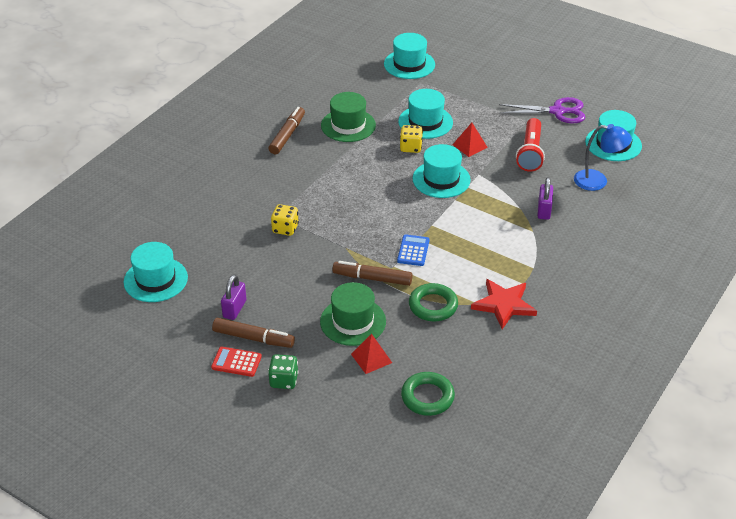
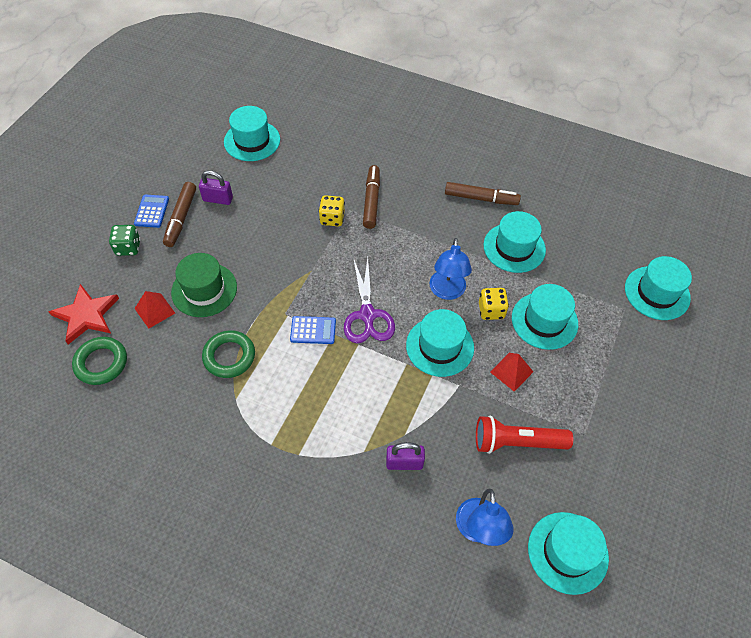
camera: 80 degrees right, 15 degrees up
(236, 362) = (152, 211): red calculator -> blue calculator
(348, 125) = (514, 247): green hat -> turquoise hat
(372, 278) = (267, 298): brown marker -> brown marker (371, 201)
(387, 168) = (447, 292): none -> blue lamp
(504, 305) = (234, 426): red star -> red star (86, 315)
(557, 111) = (619, 474): purple scissors -> purple scissors (367, 315)

